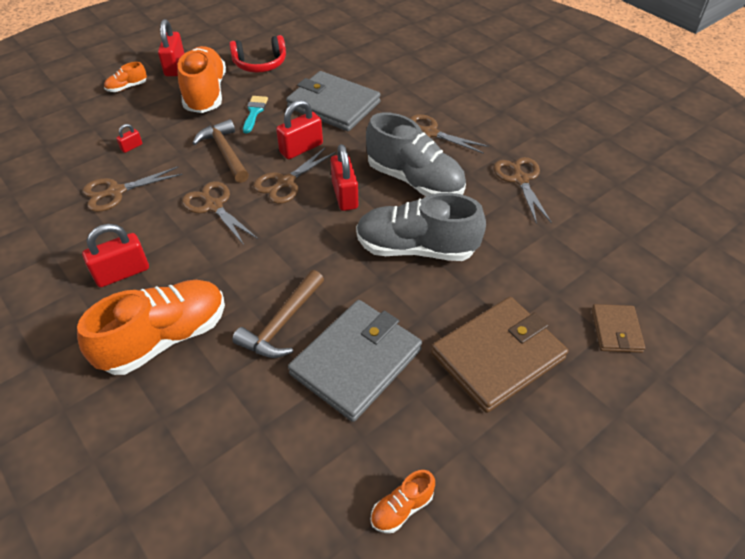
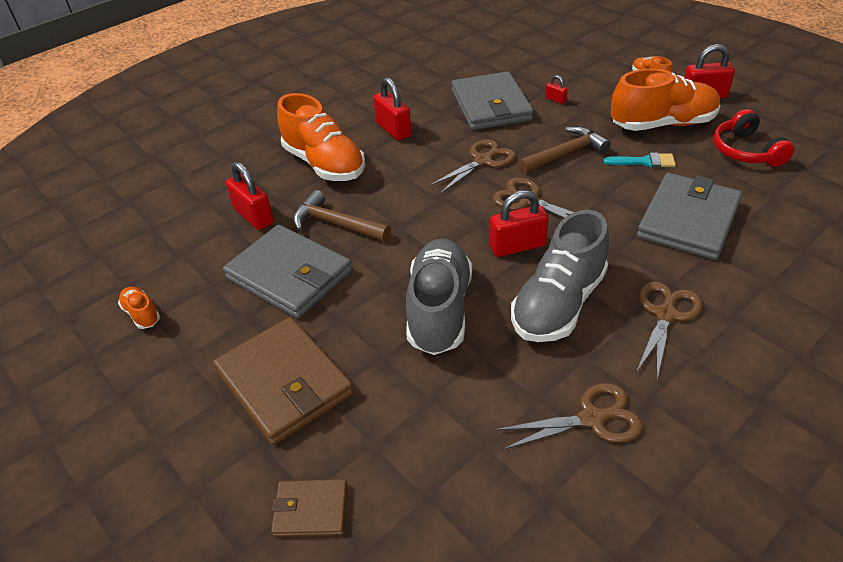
camera: 90 degrees right, 5 degrees down
(116, 192) = (491, 105): brown scissors -> grey wallet
(301, 148) = (590, 204): red padlock -> red padlock (253, 216)

